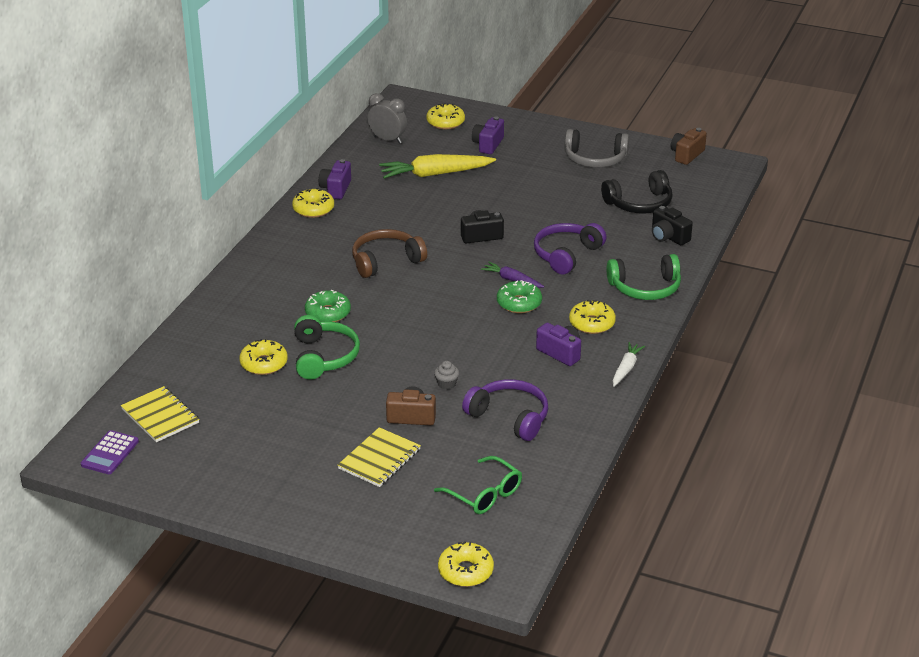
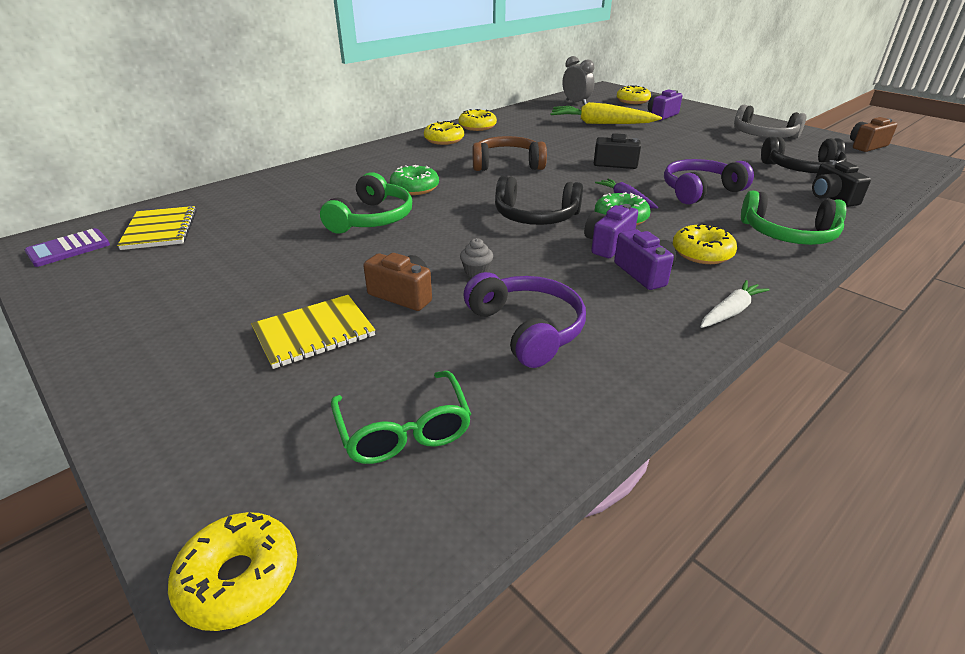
camera: 25 degrees right, 0 degrees up
(264, 364) = (309, 211): yellow donut -> yellow donut (444, 140)
(336, 189) = (508, 119): purple camera -> purple camera (608, 244)
(452, 319) = (535, 216): none -> black headphones

